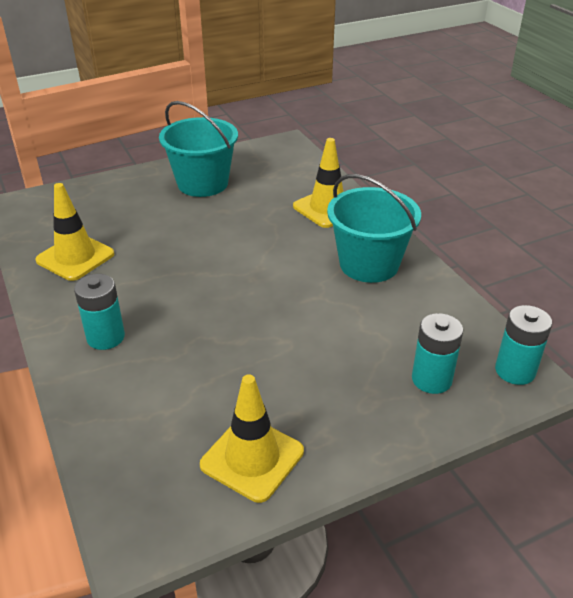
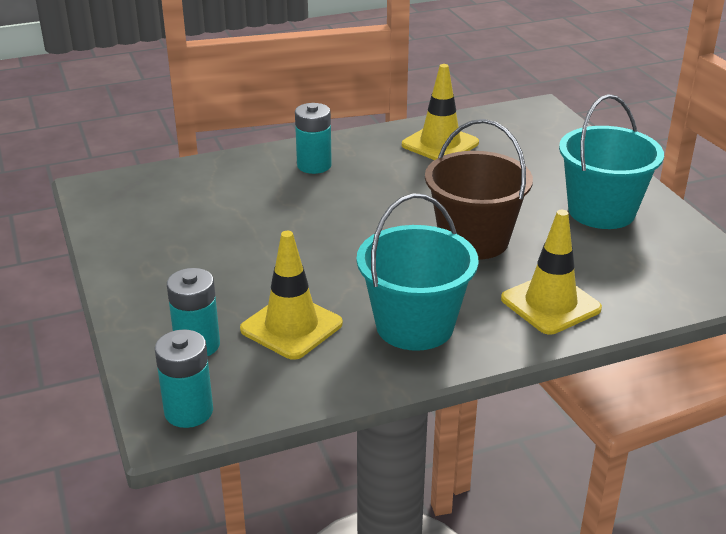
camera: 95 degrees right, 5 degrees down
(247, 238) = (473, 240): none -> brown bucket
(252, 458) = (143, 234): yellow traffic cone -> yellow traffic cone (291, 327)

